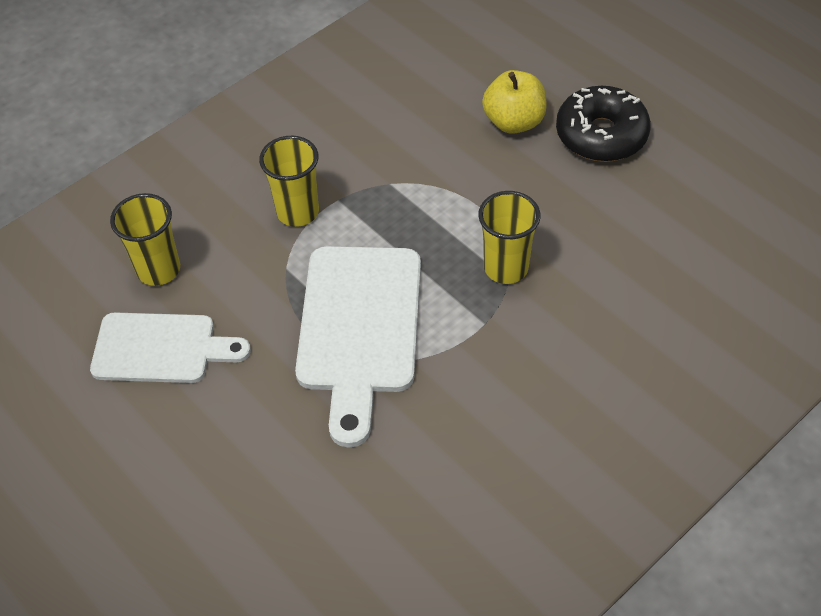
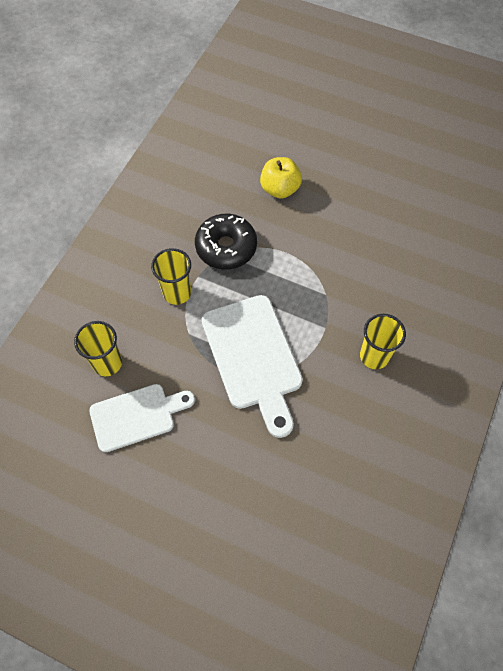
camera: 25 degrees left, 10 degrees up
(506, 268) = (320, 287): yellow cup -> yellow cup (374, 356)
(601, 135) = (335, 182): black donut -> black donut (226, 247)

